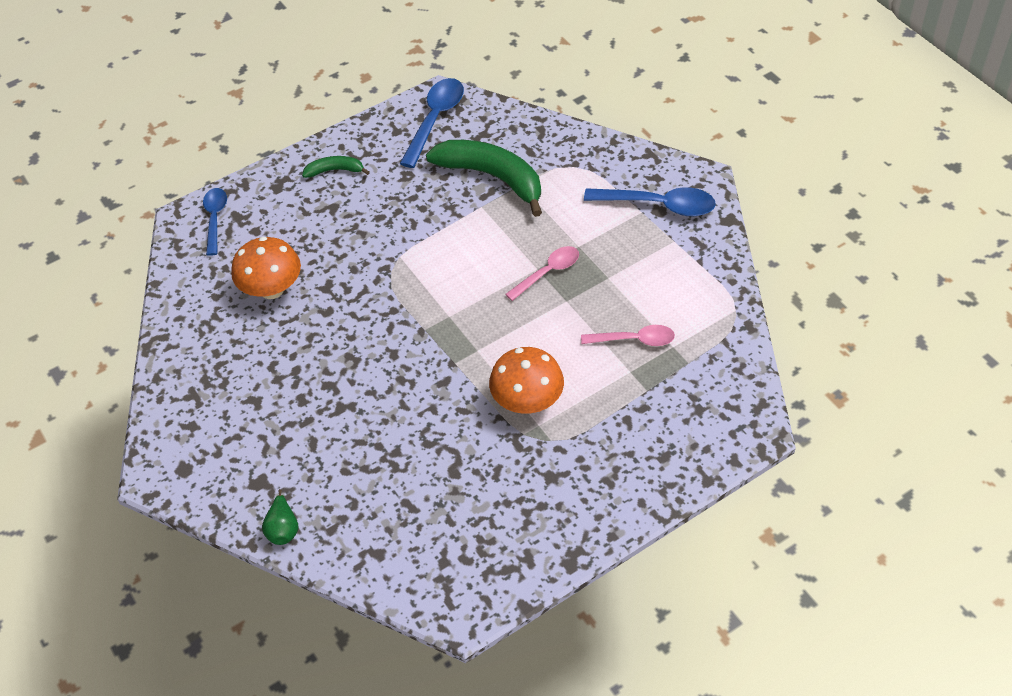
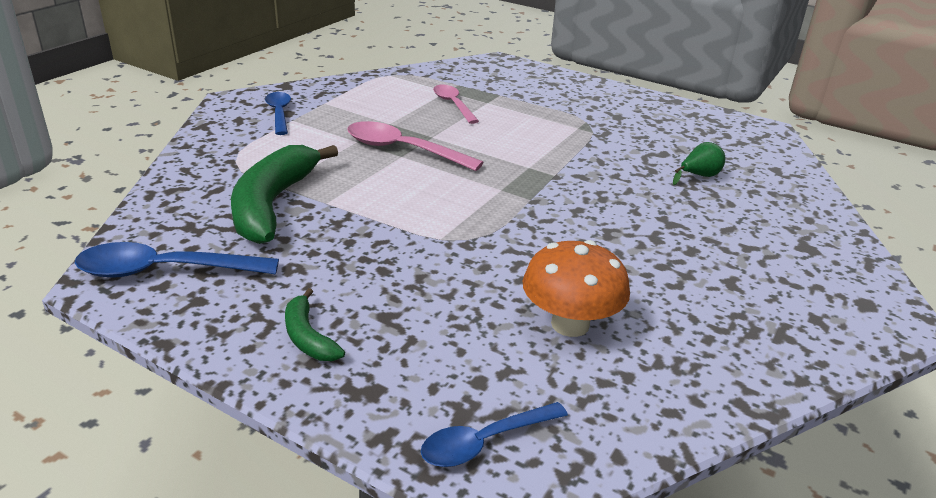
camera: 120 degrees left, 20 degrees down
(283, 528) = (826, 219): green pear -> green pear (698, 176)
(527, 401) = (560, 135): orange mushroom -> none
(548, 272) = (403, 150): pink spoon -> pink spoon, size x1.52
(659, 205) = (279, 113): blue spoon -> blue spoon, size x0.66

